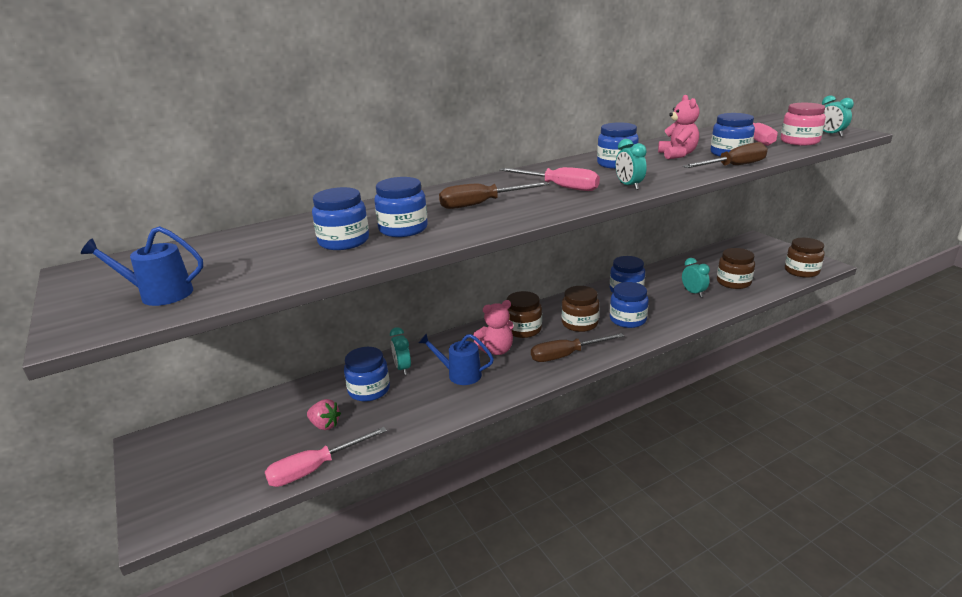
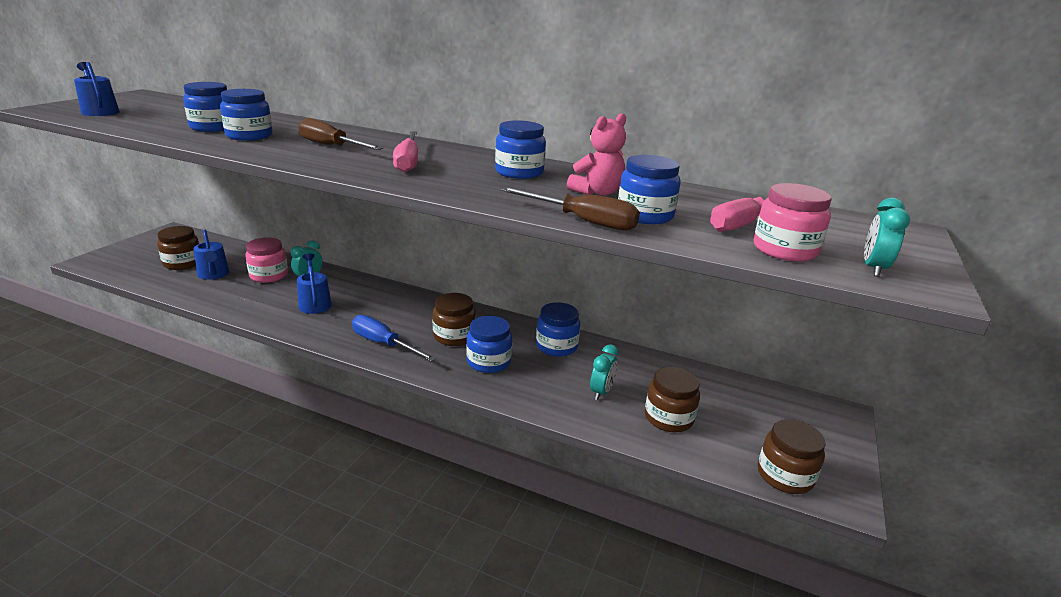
camera: 50 degrees right, 0 degrees up
(315, 468) = (158, 288): pink screwdriver -> none
(325, 425) = (213, 274): pink strawberry -> blue watering can
(369, 390) = (269, 275): blue jar -> pink jar
(496, 350) = (367, 308): pink teddy bear -> none
(523, 329) = (416, 311): brown jar -> brown jar (183, 263)
(566, 355) = (384, 344): brown screwdriver -> blue screwdriver
(629, 186) = (439, 184): turquoise clock -> none

